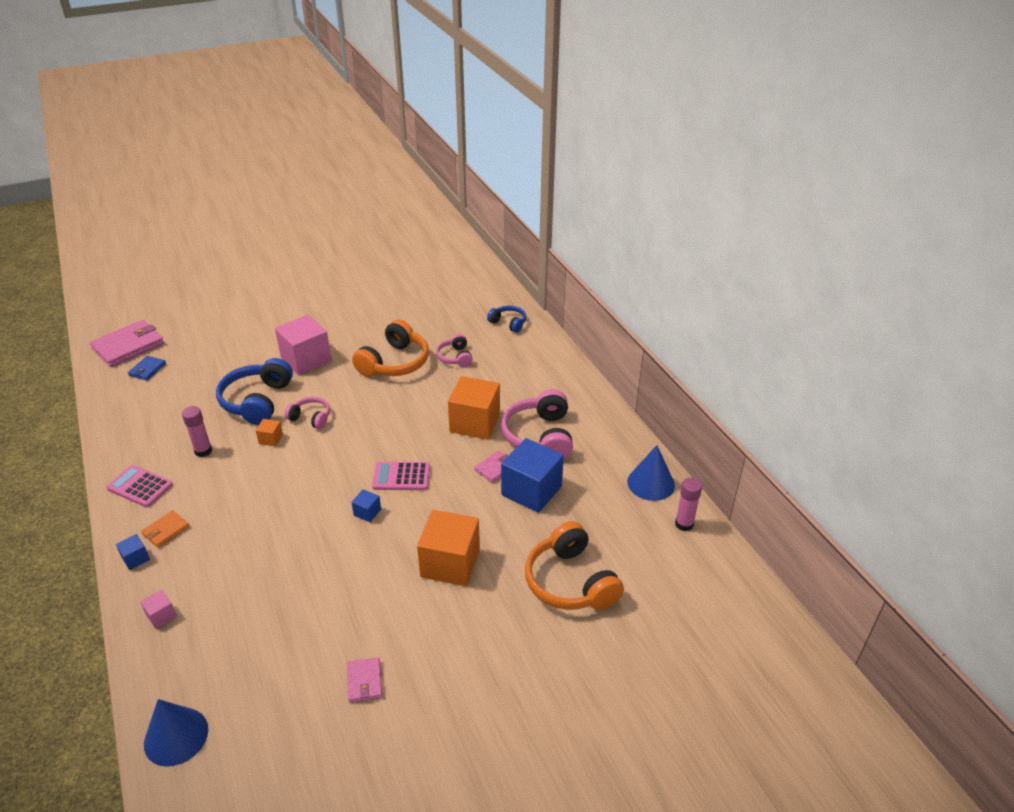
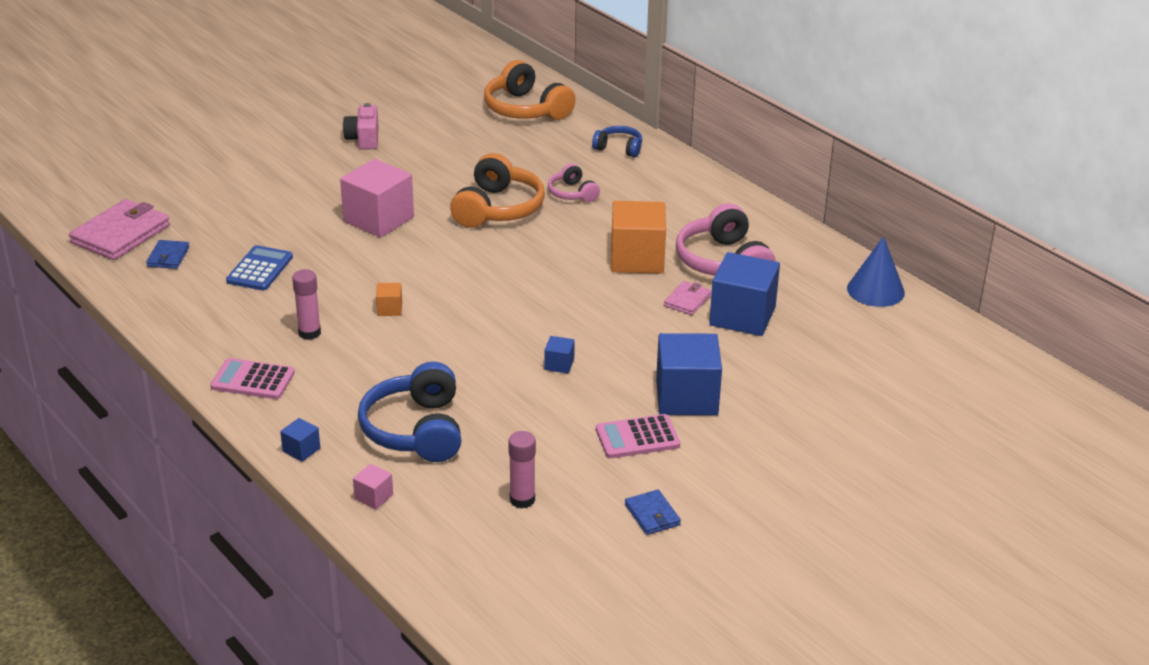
camera: 15 degrees left, 5 degrees down
(166, 530) = (320, 418): orange wallet -> none
(176, 736) = (469, 595): blue cone -> none
(201, 389) = (259, 269): none -> blue calculator
(257, 401) = (344, 272): blue headphones -> blue headphones (416, 430)
(310, 418) = (426, 281): pink headphones -> none
(332, 292) = (363, 139): none -> pink camera
(364, 681) = (652, 515): pink wallet -> blue wallet
(401, 477) = (579, 324): pink calculator -> pink calculator (637, 438)
(450, 563) = (686, 397): orange cube -> blue cube
(570, 581) = (831, 393): orange headphones -> orange headphones (526, 109)
(684, 524) = (931, 323): pink glue stick -> pink glue stick (522, 500)

